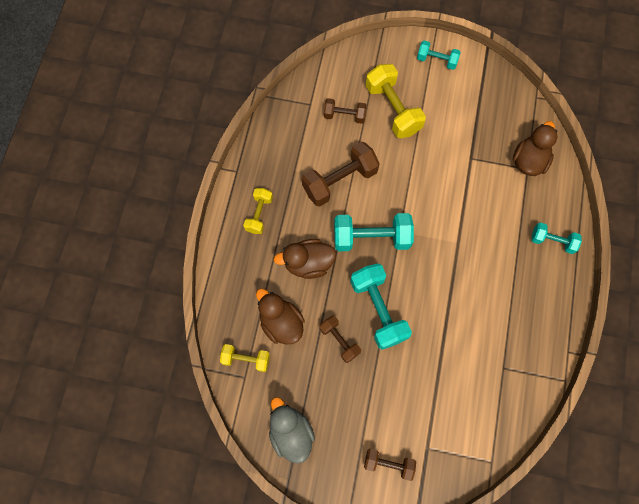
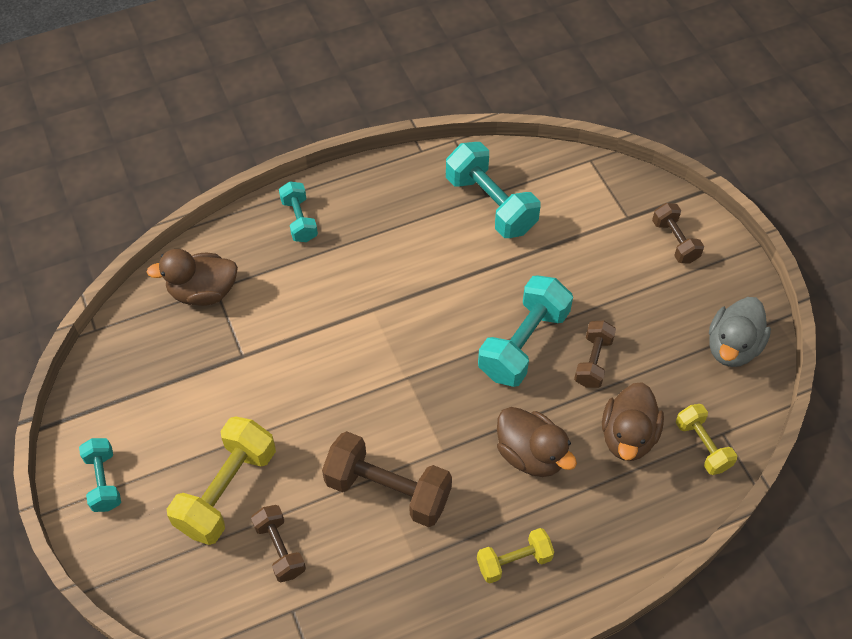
camera: 125 degrees left, 15 degrees down
(371, 238) = (439, 404): turquoise dumbbell -> turquoise dumbbell (490, 204)

